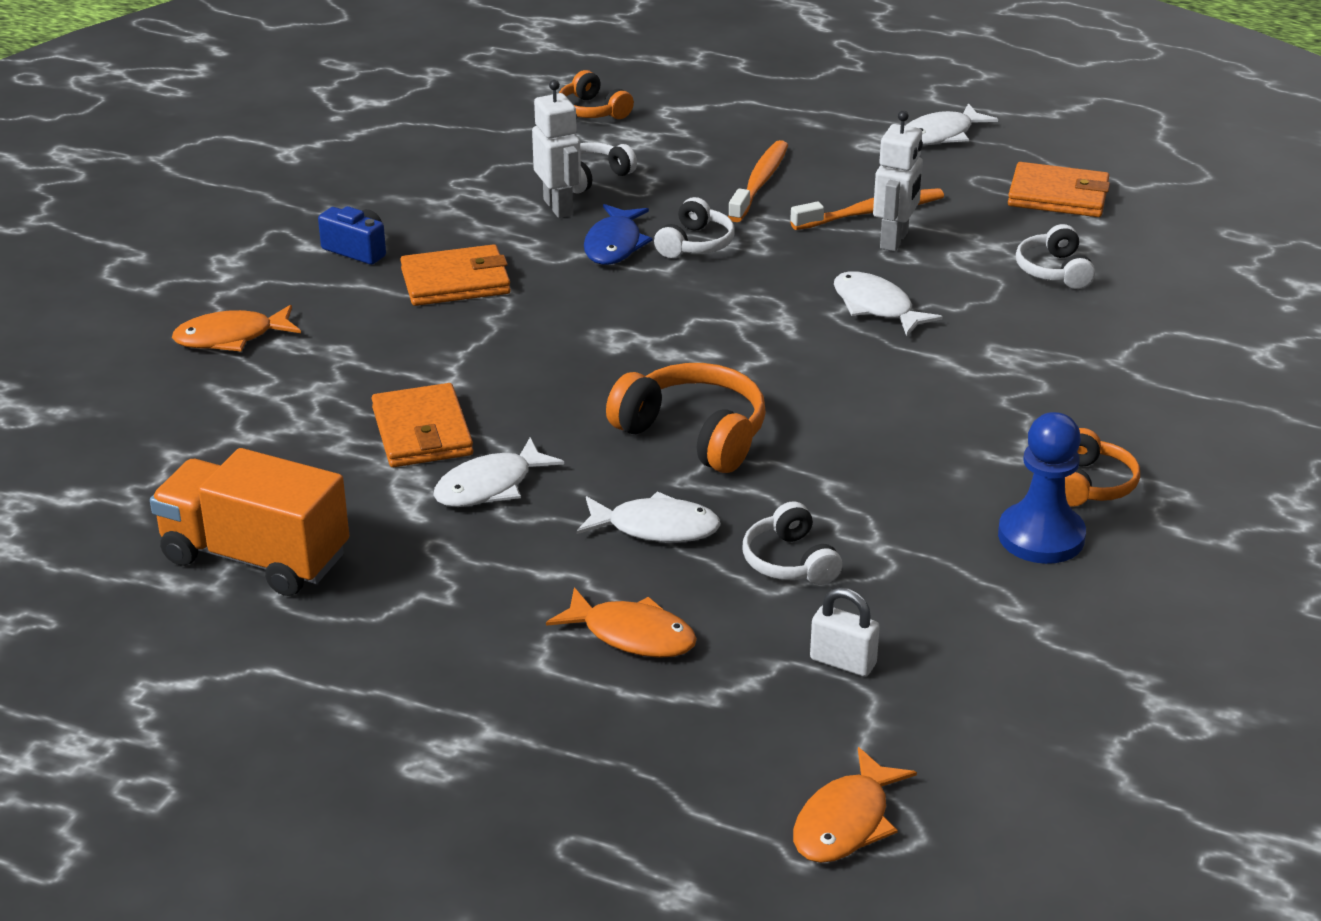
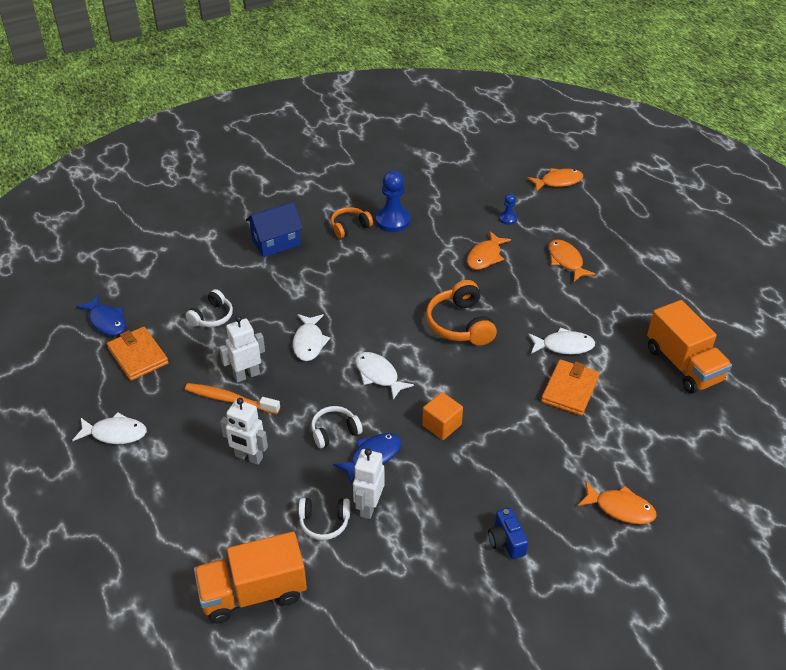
camera: 140 degrees left, 10 degrees up
(456, 281) = (475, 479): orange wallet -> none
(565, 310) = (441, 425): none -> orange cube
(592, 111) = (253, 593): orange headphones -> orange truck
(656, 528) = (518, 293): white fish -> white fish (378, 375)
(760, 182) = (249, 457): orange toothbrush -> white robot
(790, 561) = (485, 256): white headphones -> orange fish
(843, 662) = (508, 218): white padlock -> blue pawn
(1155, 398) = (276, 242): none -> blue house
(1168, 205) = (106, 321): none -> blue fish

